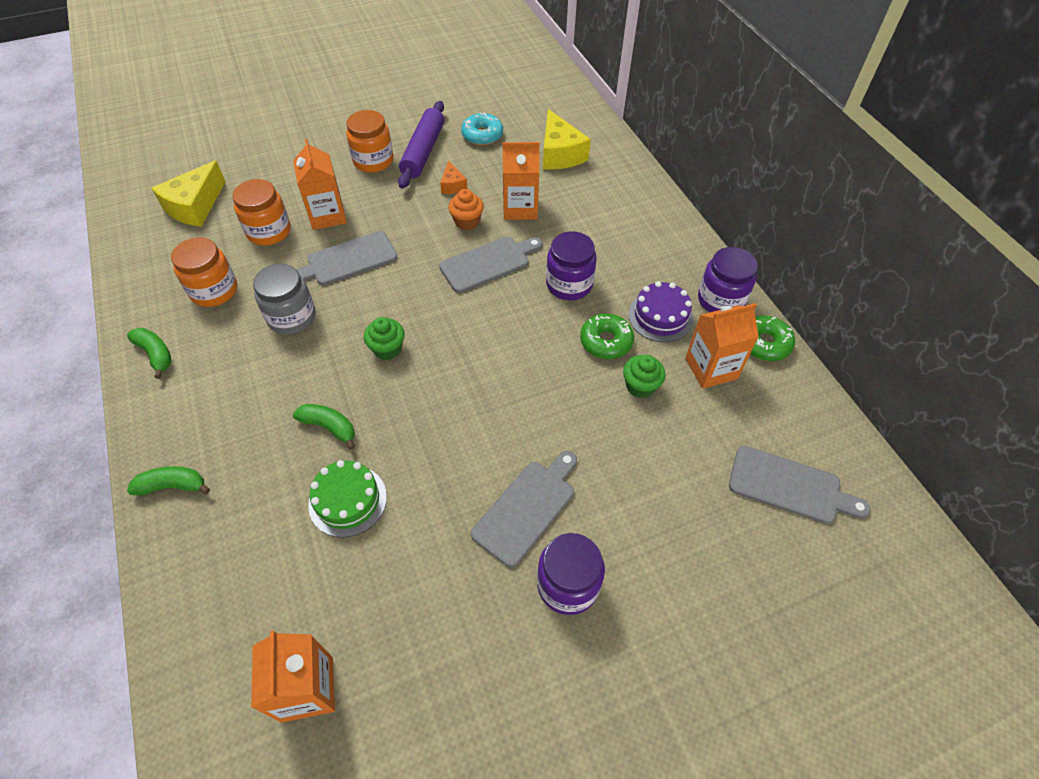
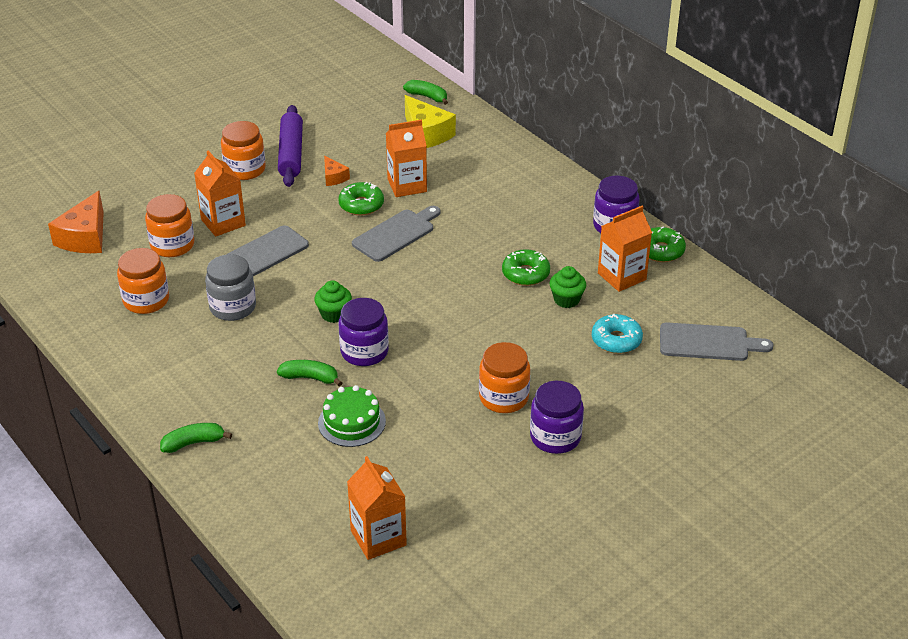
camera: 15 degrees left, 15 degrees down
(155, 354) = (119, 357): green banana -> green banana (427, 97)
(195, 206) = (85, 237): yellow cheese -> orange cheese
(467, 222) = (361, 205): orange cupcake -> green donut
(482, 135) = (343, 130): turquoise donut -> turquoise donut (616, 340)
(527, 508) = (503, 398): grey cutting board -> orange jar
(569, 284) = (477, 237): purple jar -> purple jar (364, 352)
(660, 316) = (566, 247): purple cake -> none

